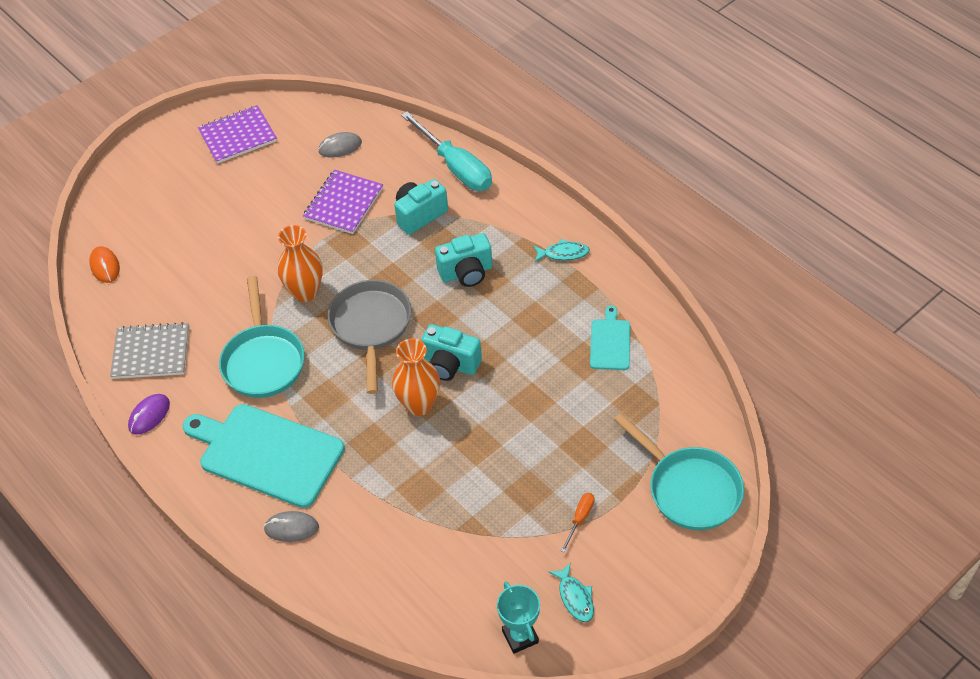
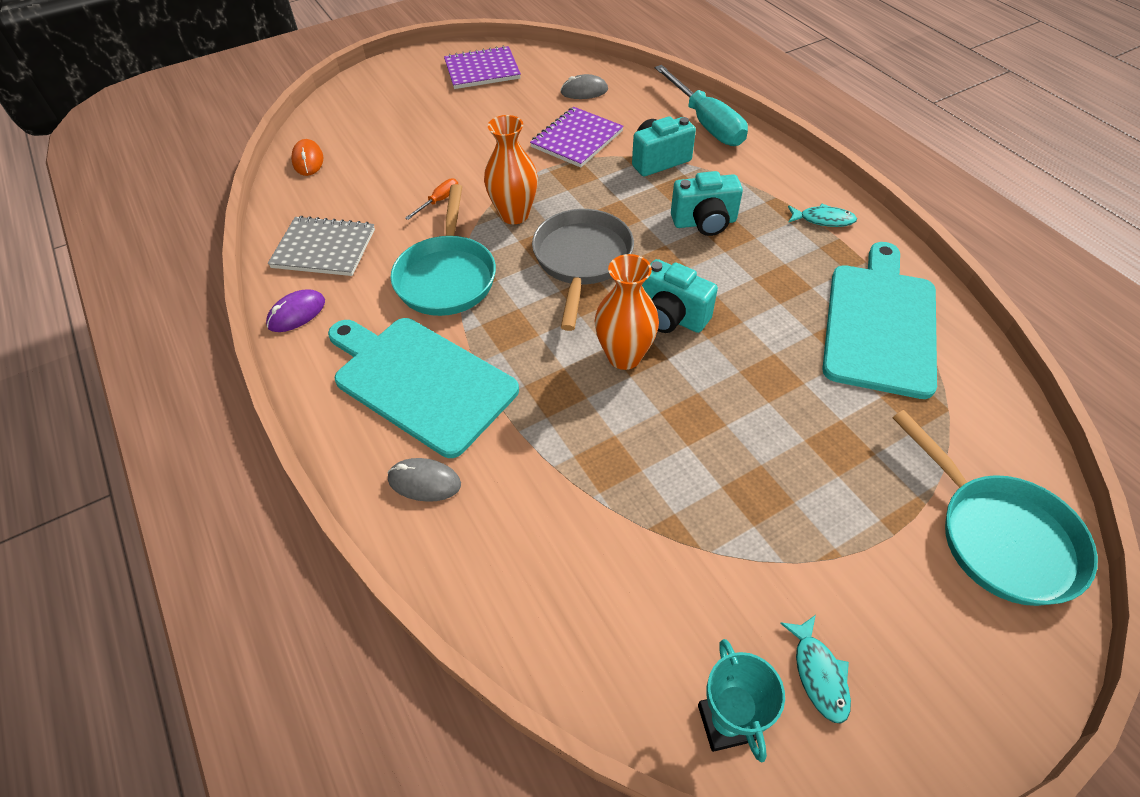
camera: 10 degrees right, 0 degrees up
(580, 519) = (831, 549): orange screwdriver -> orange screwdriver (439, 201)
(610, 342) = (880, 324): turquoise cutting board -> turquoise cutting board, size x2.03

